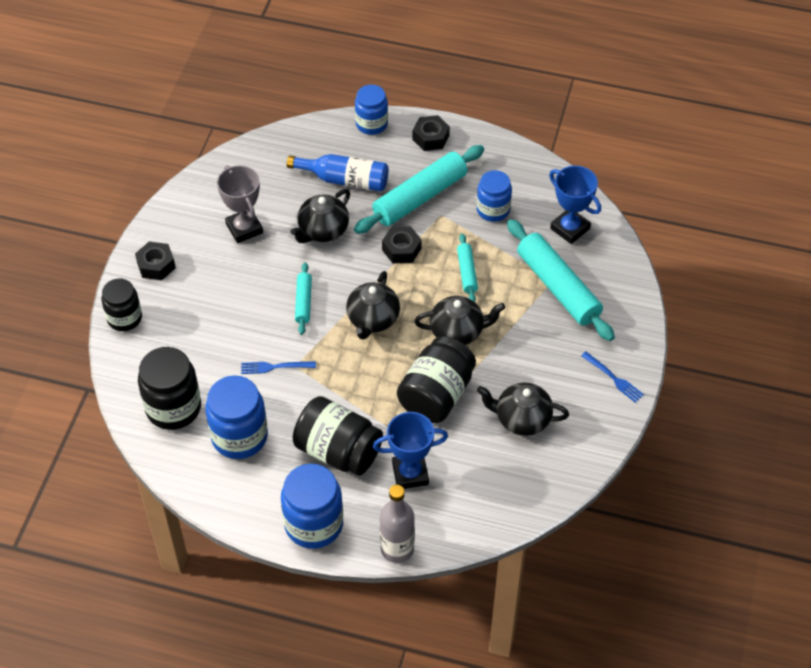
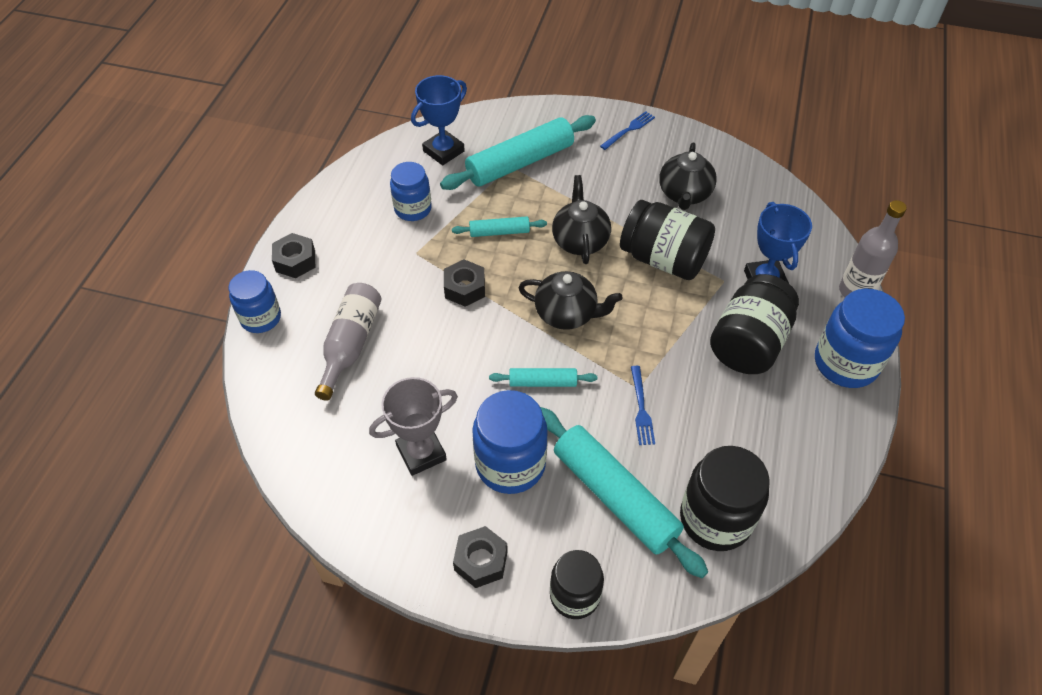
camera: 90 degrees left, 0 degrees up
(239, 436) = (746, 441): blue jar -> blue jar (510, 464)
(322, 230) = (431, 365): black teapot -> none
(344, 180) = (350, 344): blue bottle -> grey bottle
(420, 197) = (387, 271): turquoise rolling pin -> turquoise rolling pin (614, 496)

